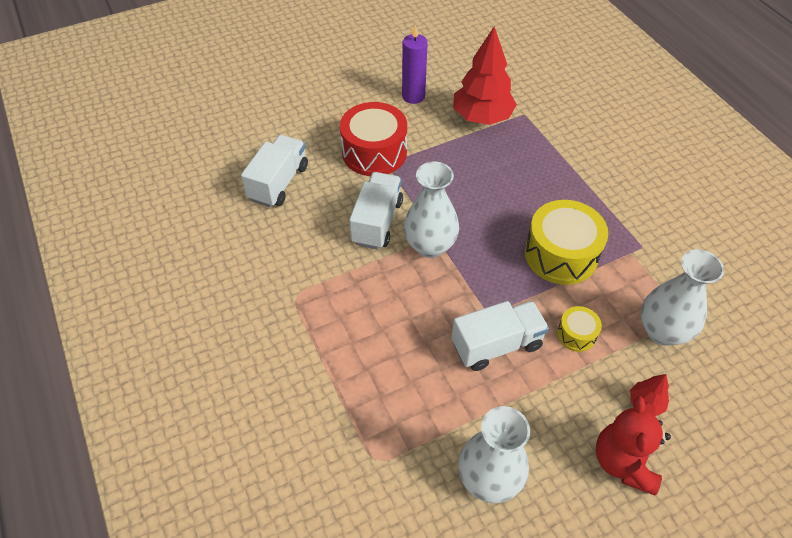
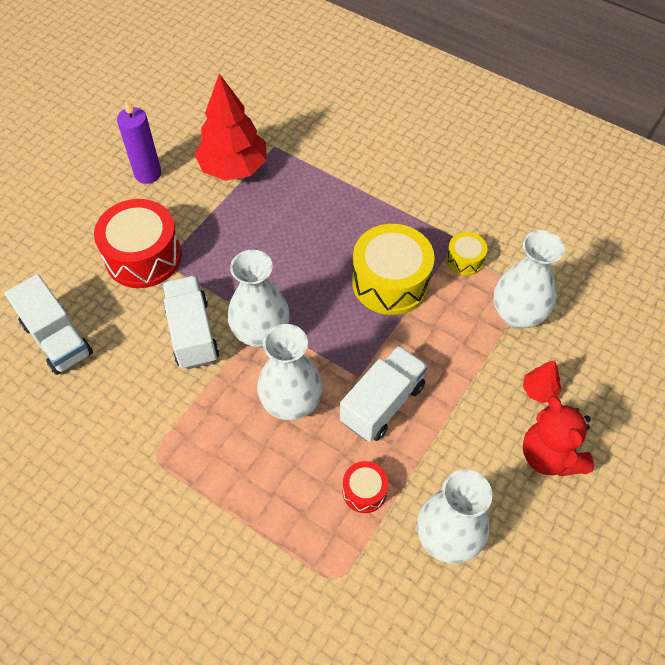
camera: 30 degrees left, 5 degrees up
(278, 183) = (57, 339): white truck -> white truck turned 150 degrees clockwise
(422, 308) = (291, 403): none -> white vase
(440, 405) = (364, 491): none -> red drum
(576, 334) = (447, 355): yellow drum -> yellow drum (465, 260)

